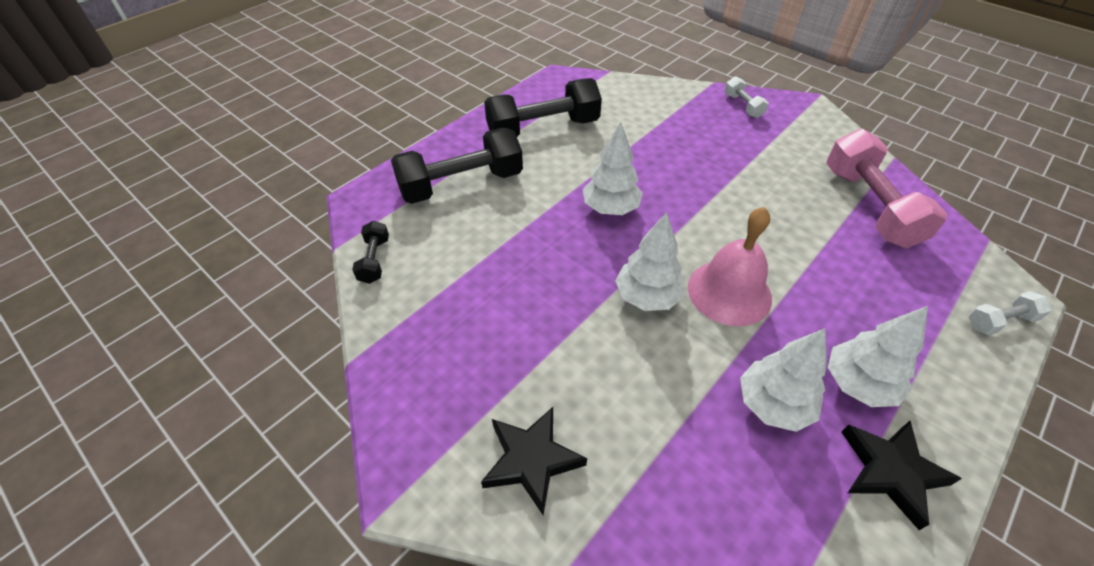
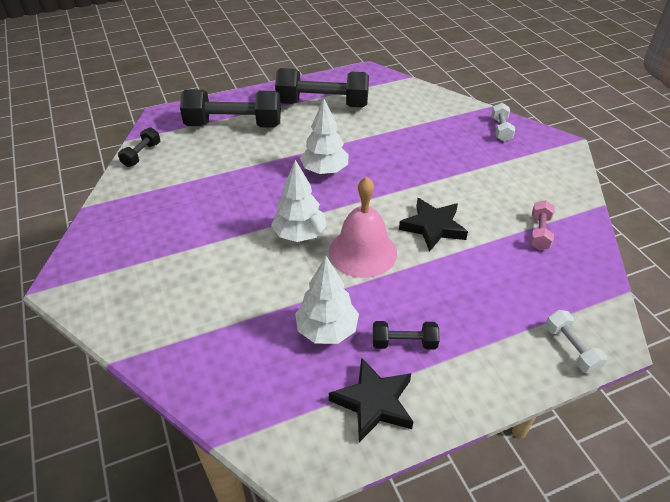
camera: 25 degrees right, 5 degrees down
(531, 460) = (142, 298): black star -> black star (433, 227)
(858, 384) = (404, 343): white tree -> black dumbbell
(869, 206) = (539, 233): pink dumbbell -> pink dumbbell, size x0.47
(1000, 321) = (571, 348): white dumbbell -> white dumbbell turned 60 degrees clockwise

